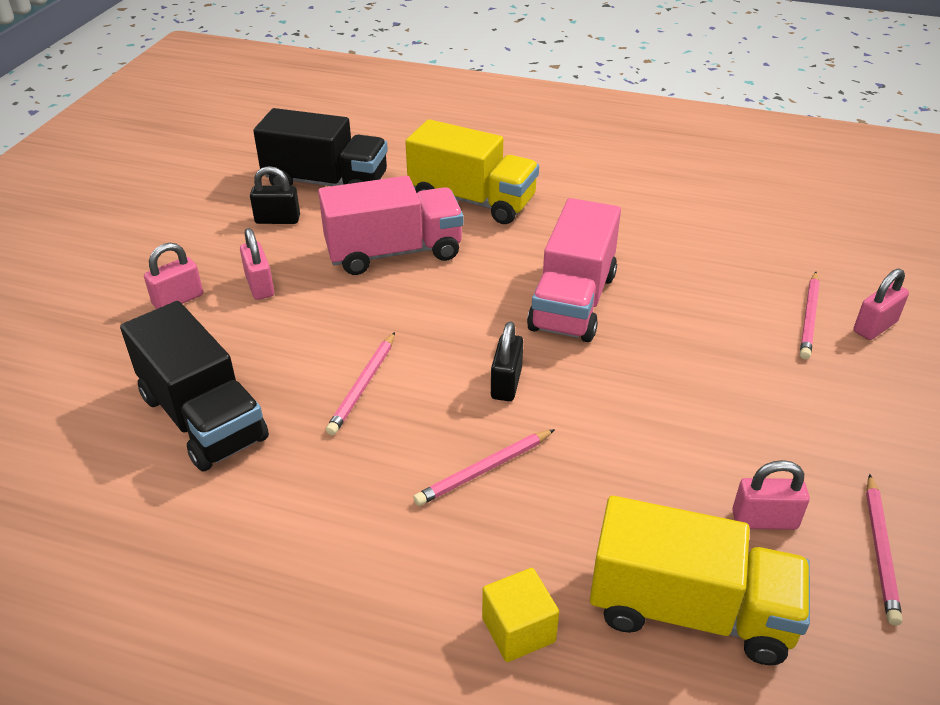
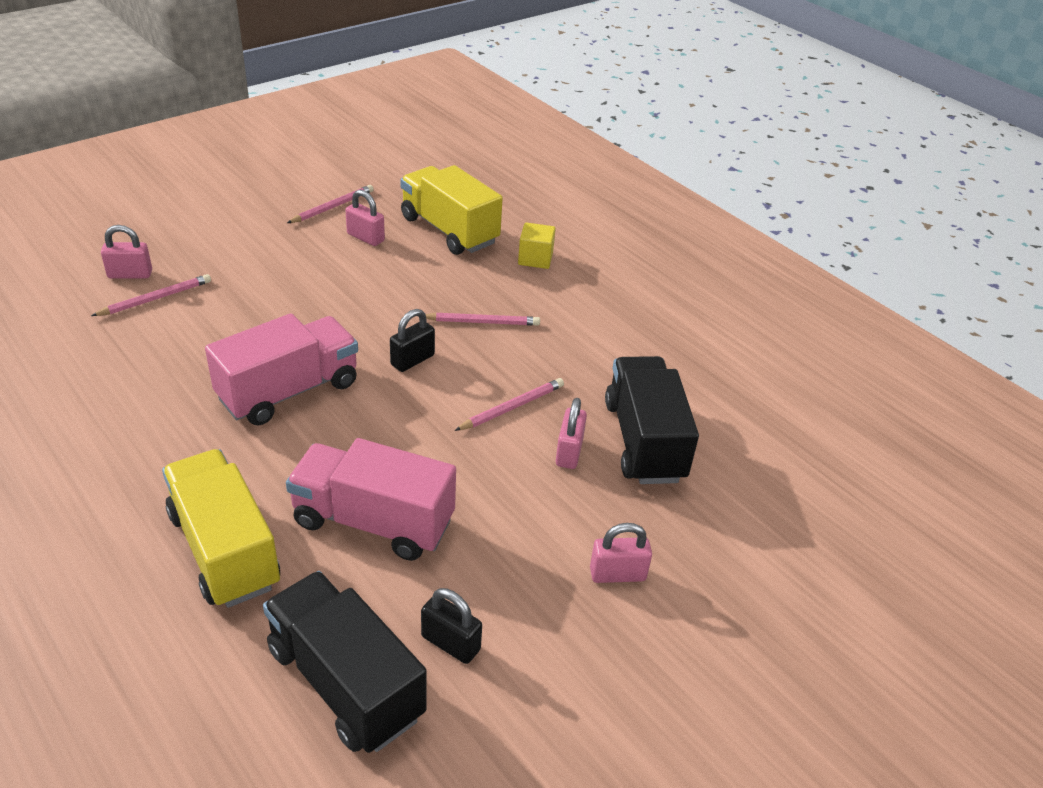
camera: 150 degrees left, 0 degrees up
(260, 286) = (530, 549): pink padlock -> pink padlock (569, 452)

